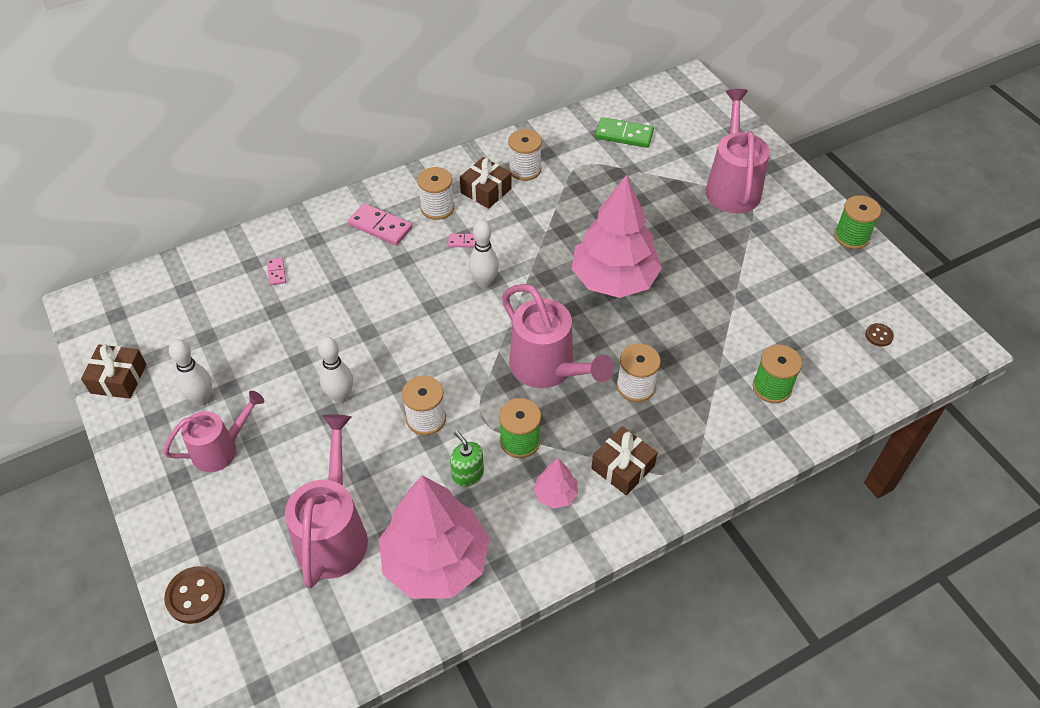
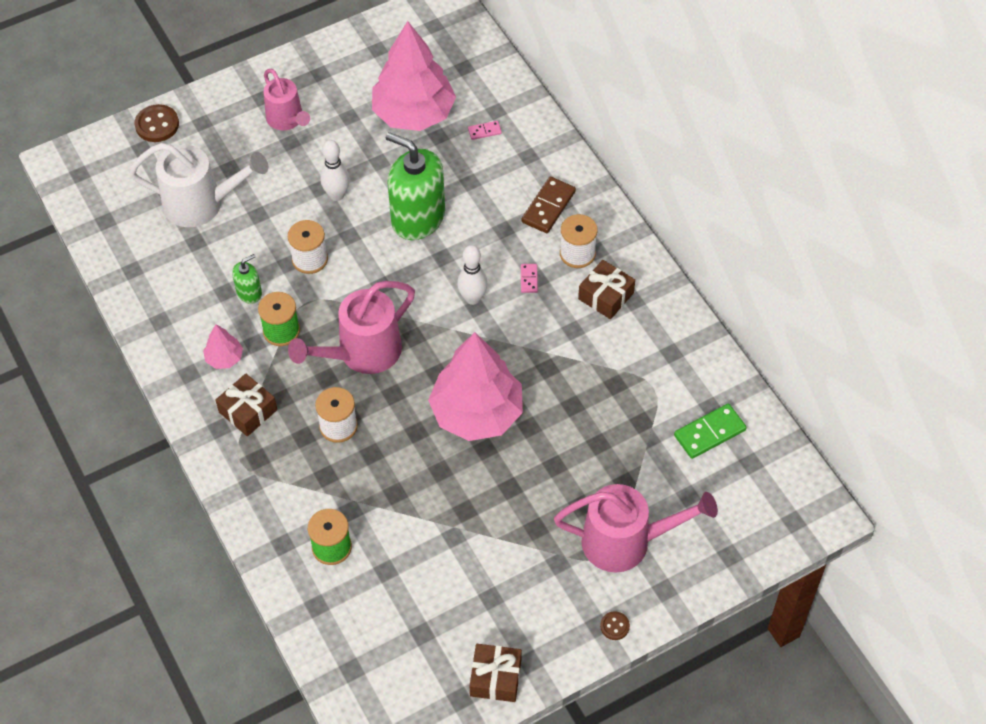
camera: 90 degrees right, 5 degrees up
(118, 379) = (362, 41): brown gift -> brown gift (495, 678)
(202, 399) = (339, 99): white bowling pin -> none
(334, 532) = (202, 204): pink watering can -> white watering can
(380, 226) = (548, 207): pink domino -> brown domino
(381, 325) = (418, 218): none -> green soap dispenser
(436, 561) = (169, 274): pink tree -> pink tree (413, 114)
(524, 169) = (642, 331): white spool -> none
(624, 135) = (709, 432): green domino -> green domino turned 45 degrees clockwise
(851, 237) = (546, 662): green spool -> none
(878, 335) = (396, 663): brown button -> brown button (614, 626)

